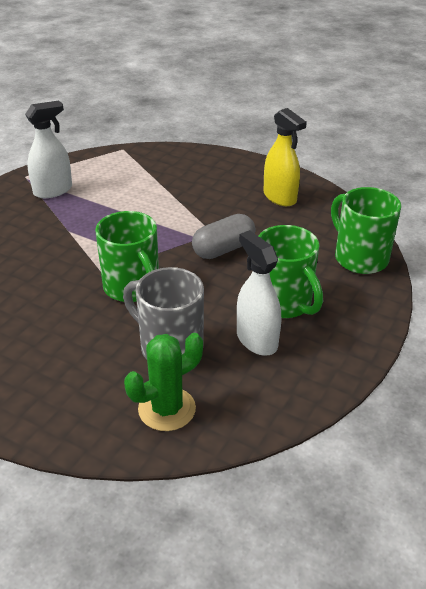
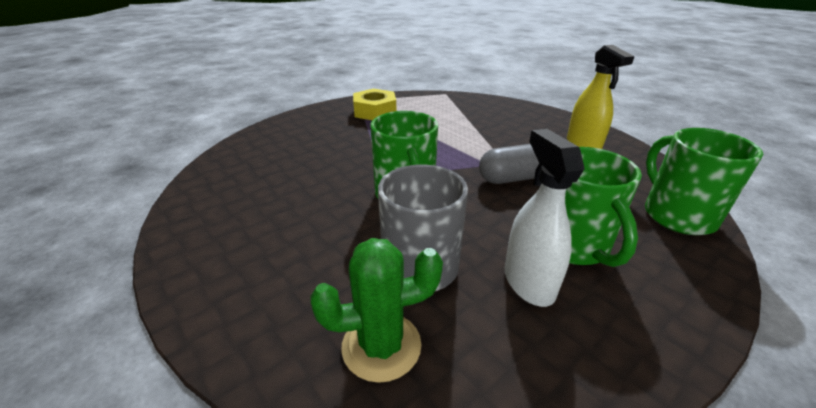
camera: 20 degrees right, 5 degrees down
(53, 190) = (375, 111): white spray bottle -> yellow nut

